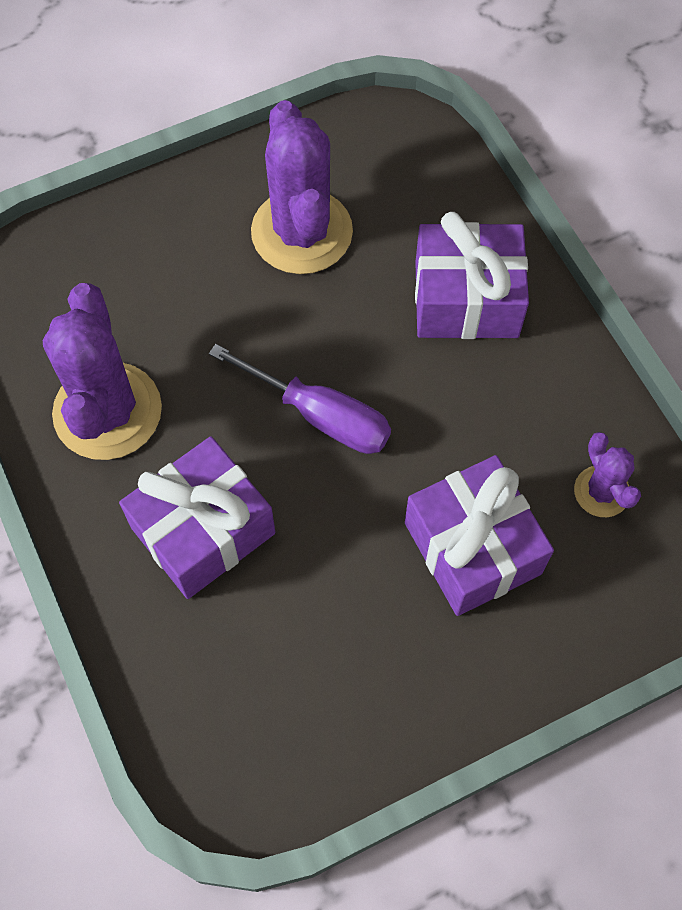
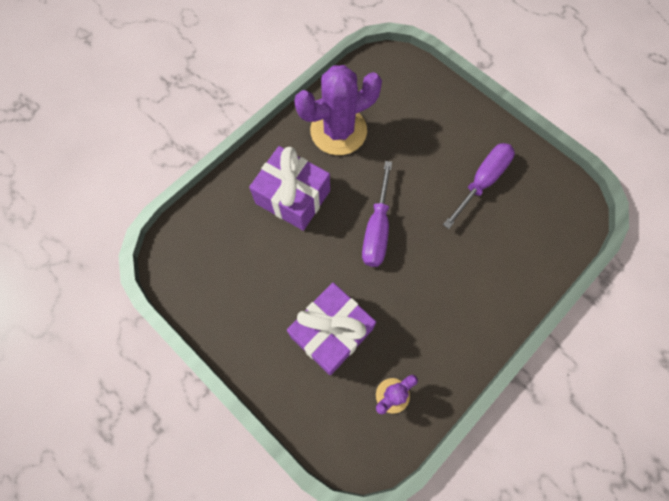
camera: 70 degrees right, 5 degrees up
(302, 232) = (482, 181): purple cactus -> purple screwdriver
(466, 299) = (481, 281): purple gift -> none

